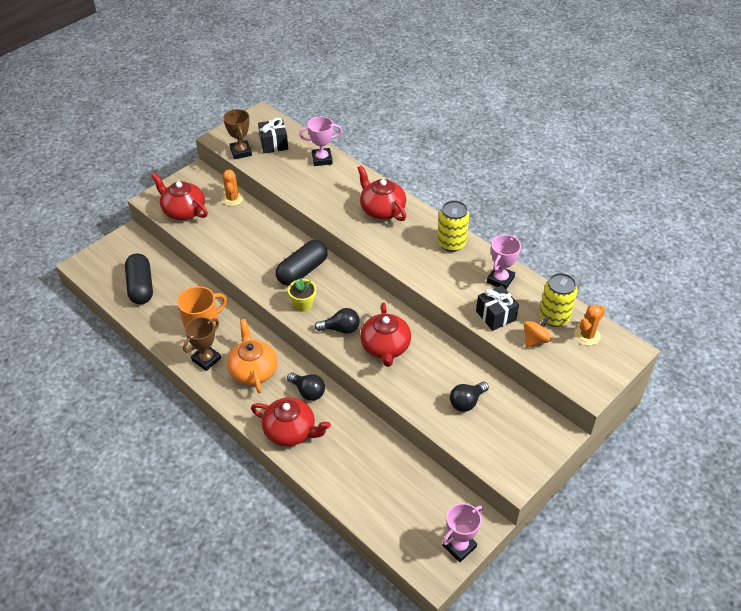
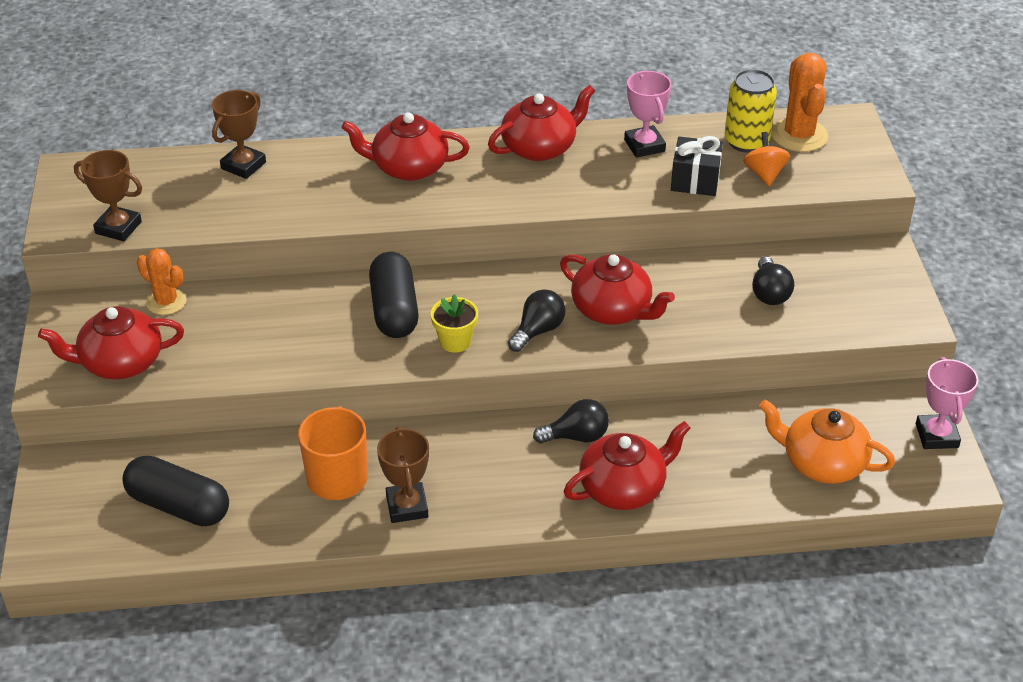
camera: 50 degrees left, 5 degrees down
(253, 370) = (481, 469): orange teapot -> orange teapot (822, 463)
(274, 144) = (149, 190): black gift -> none
(322, 159) = (243, 165): pink trophy -> brown trophy
(451, 243) = (540, 147): yellow can -> red teapot
(587, 335) = (799, 135): orange cactus -> orange cactus, size x1.53

